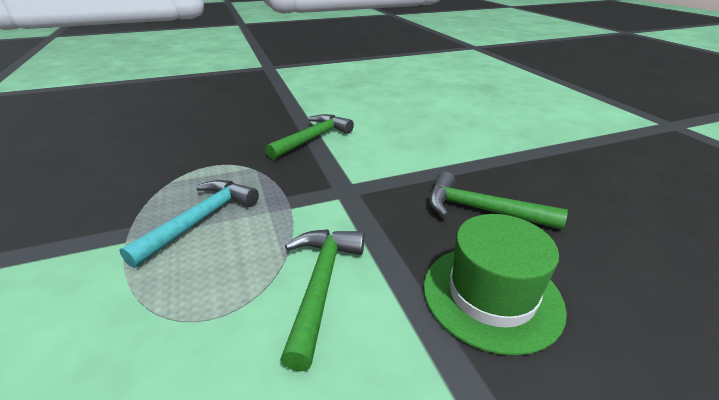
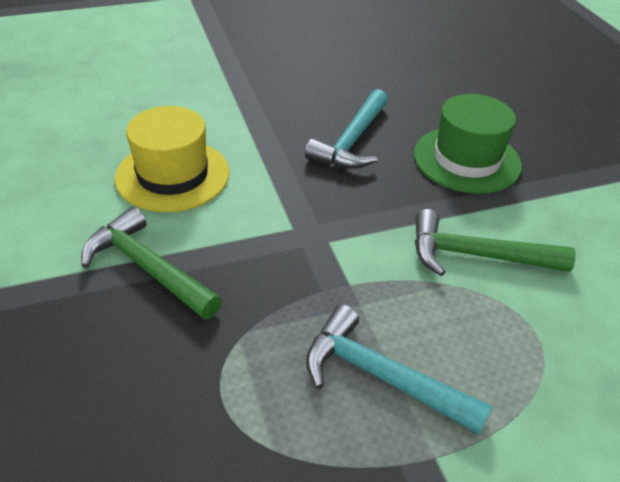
camera: 90 degrees left, 10 degrees up
(400, 138) = (172, 175): none -> yellow hat
(481, 210) = (352, 141): green hammer -> turquoise hammer

